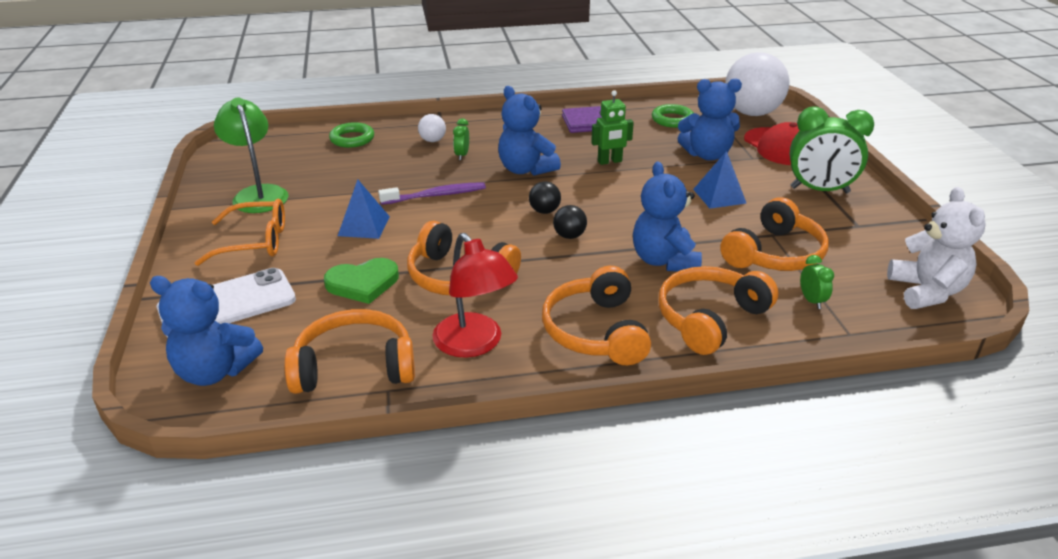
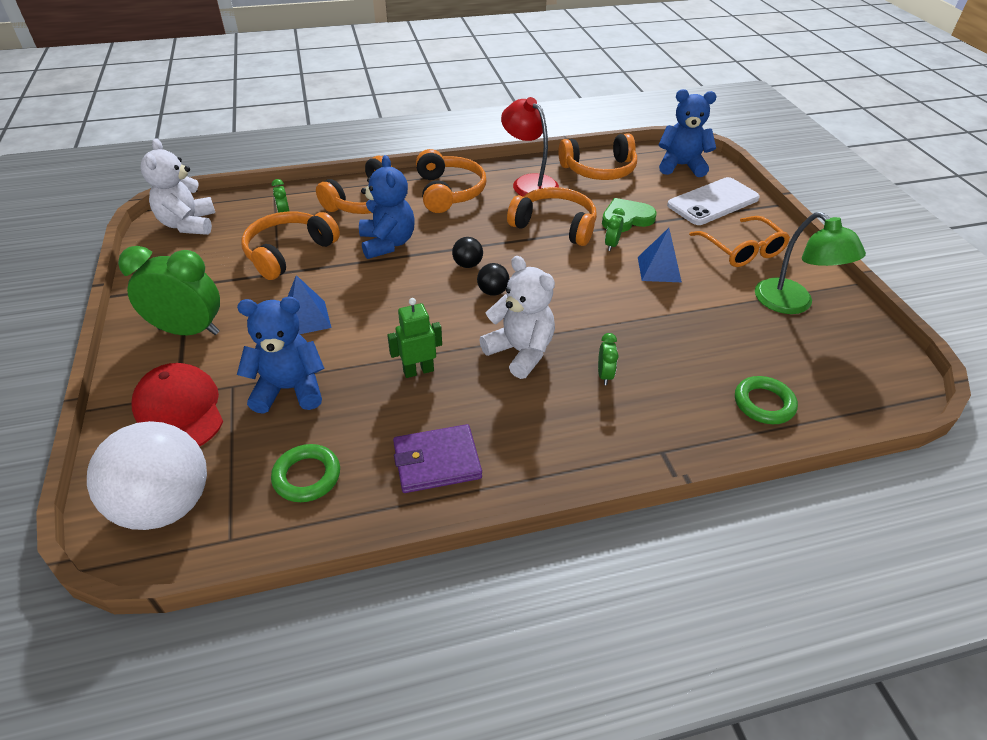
camera: 175 degrees right, 10 degrees up
(255, 242) = (741, 250): orange glasses -> orange glasses turned 105 degrees counterclockwise
(400, 252) = (611, 245): none -> green clock
(432, 140) = (655, 405): white ball -> none
(436, 195) = (608, 308): purple toothbrush -> none
(526, 169) = (520, 352): blue teddy bear -> white teddy bear

